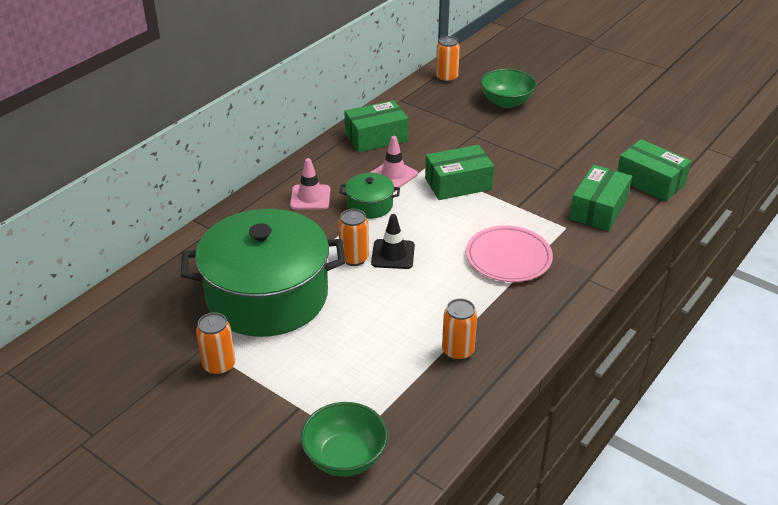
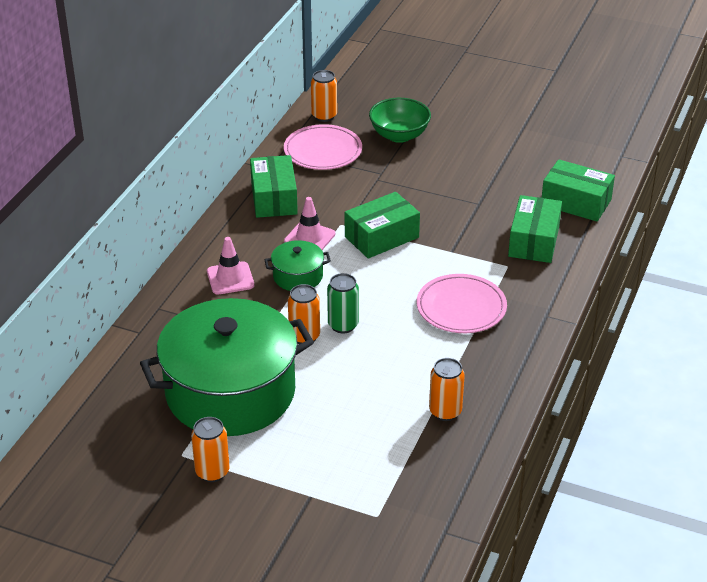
camera: 15 degrees left, 0 degrees up
(345, 457) = (375, 533): green bowl -> none
(376, 137) = (274, 198): green box -> green box turned 60 degrees counterclockwise
(393, 254) = (343, 325): black traffic cone -> green can
(434, 105) = (323, 151): none -> pink plate

